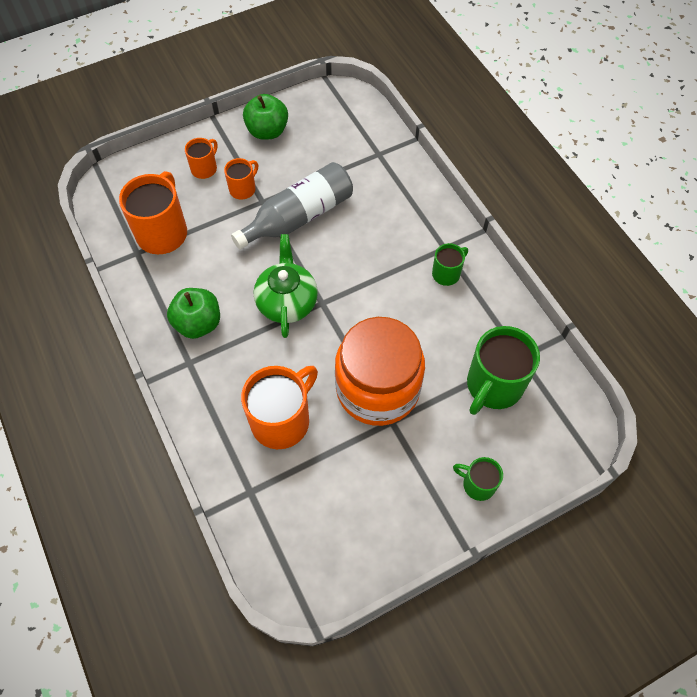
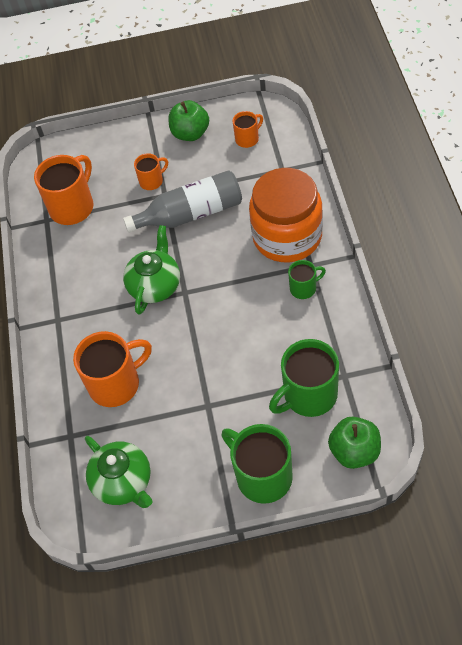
camera: 25 degrees right, 5 degrees down
(198, 323) = (75, 289): green apple -> green apple (354, 451)
(204, 168) = (125, 158): orange mug -> orange mug (247, 139)
(330, 530) = (123, 482): none -> green teapot
(377, 389) = (205, 375): orange jar -> orange jar (287, 236)
(477, 484) = (262, 476): green mug -> green mug, size x1.88

